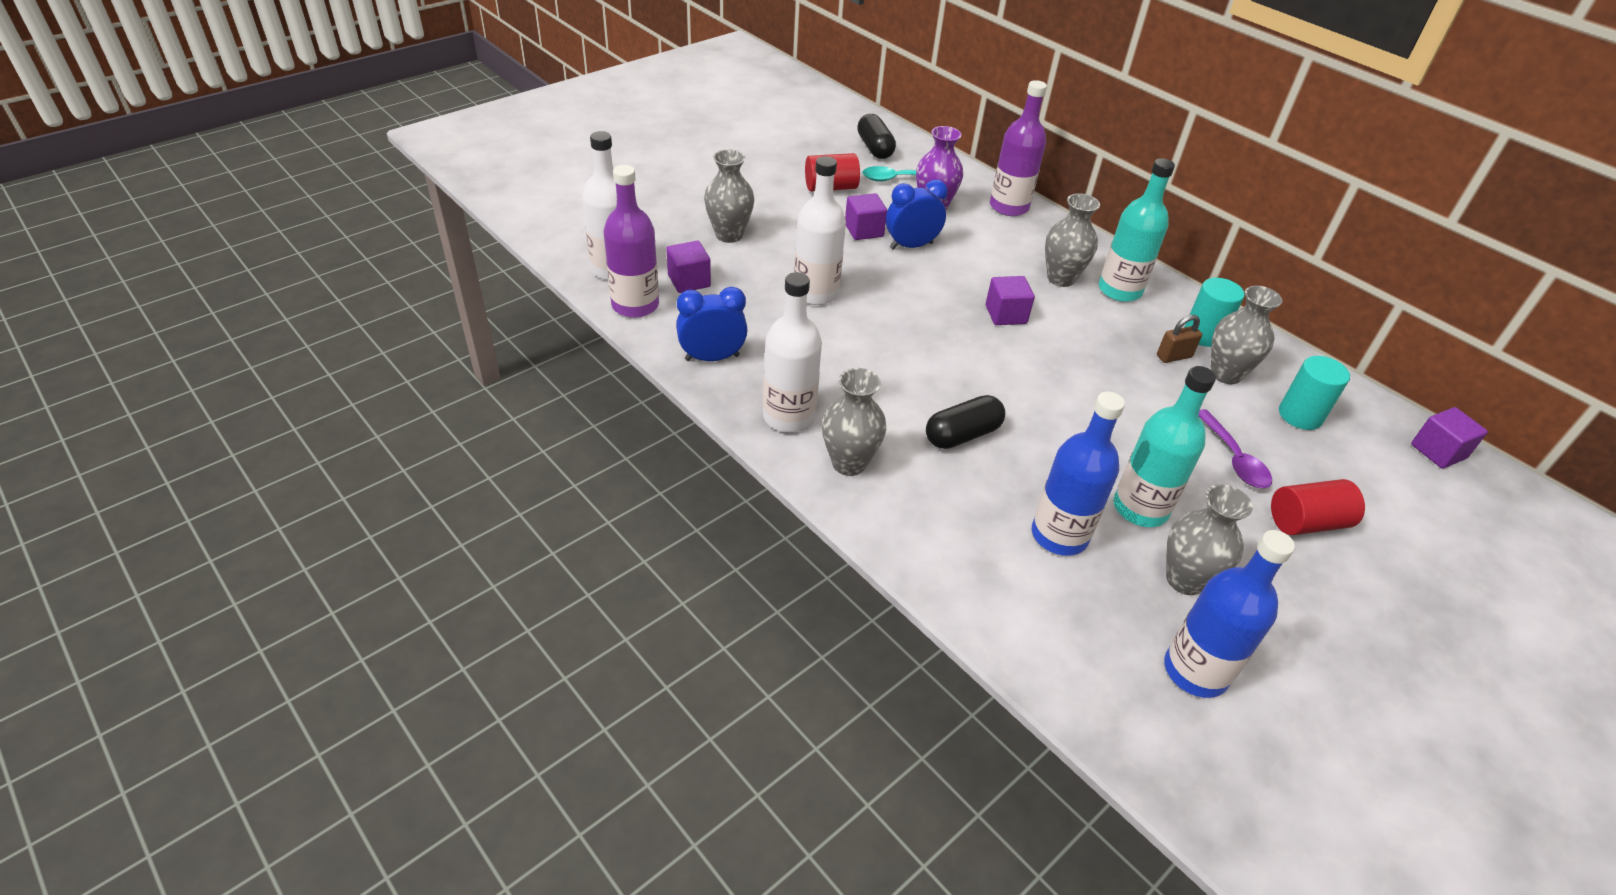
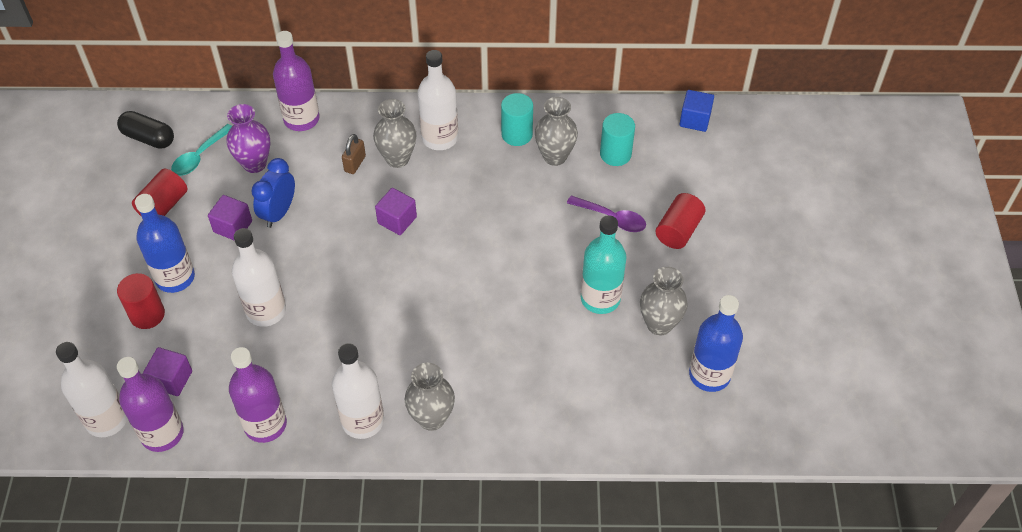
camera: 45 degrees left, 10 degrees up
(712, 358) = (265, 424): blue clock -> purple bottle
(729, 235) = (147, 314): grey vase -> red cylinder
(962, 435) = (468, 337): black capsule -> none
(1059, 535) = (581, 356): blue bottle -> blue bottle (175, 277)
(1119, 290) = (440, 138): turquoise bottle -> white bottle
(1174, 356) = (517, 167): brown padlock -> brown padlock (355, 164)
(1438, 451) = (695, 120): purple cube -> blue cube

